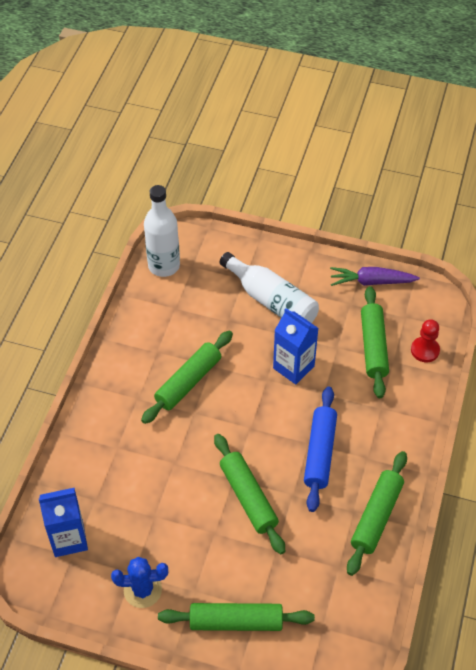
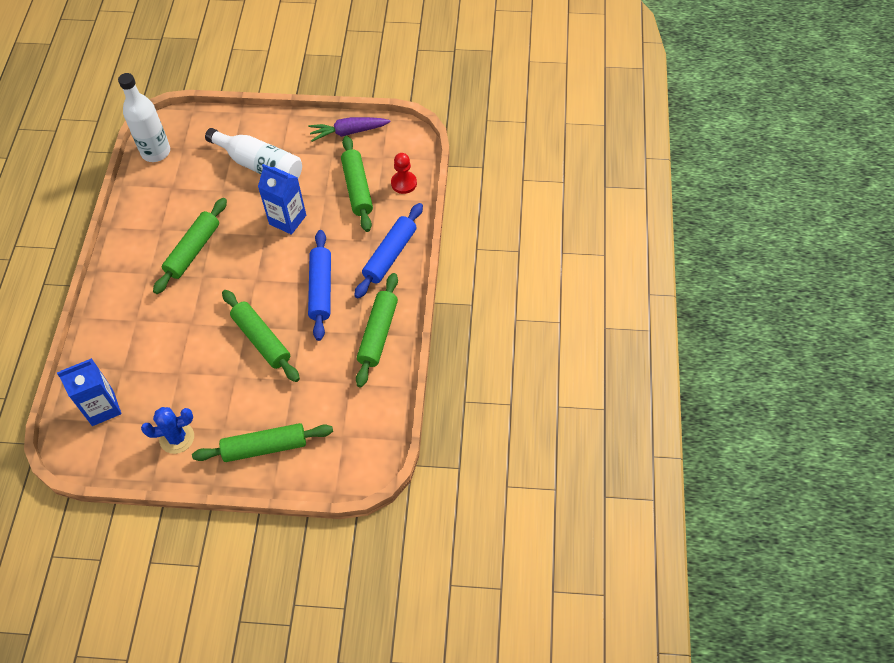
camera: 10 degrees left, 5 degrees up
(400, 429) = (390, 255): none -> blue rolling pin

